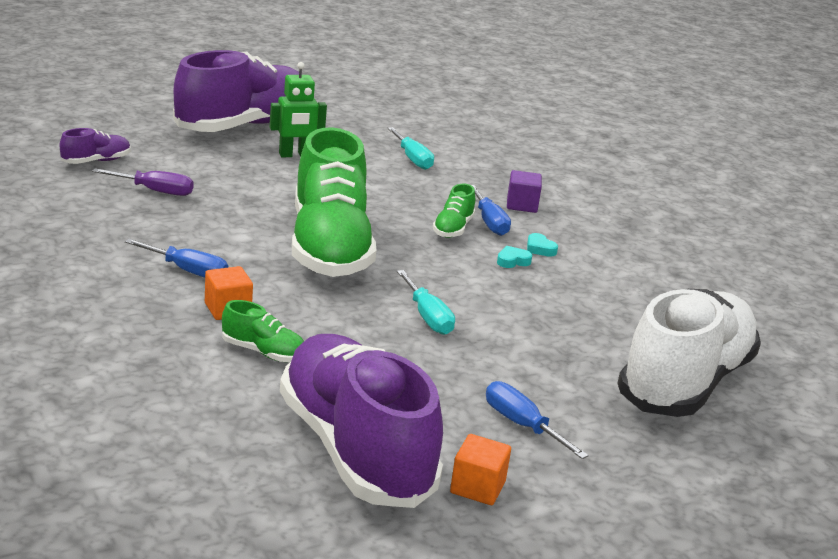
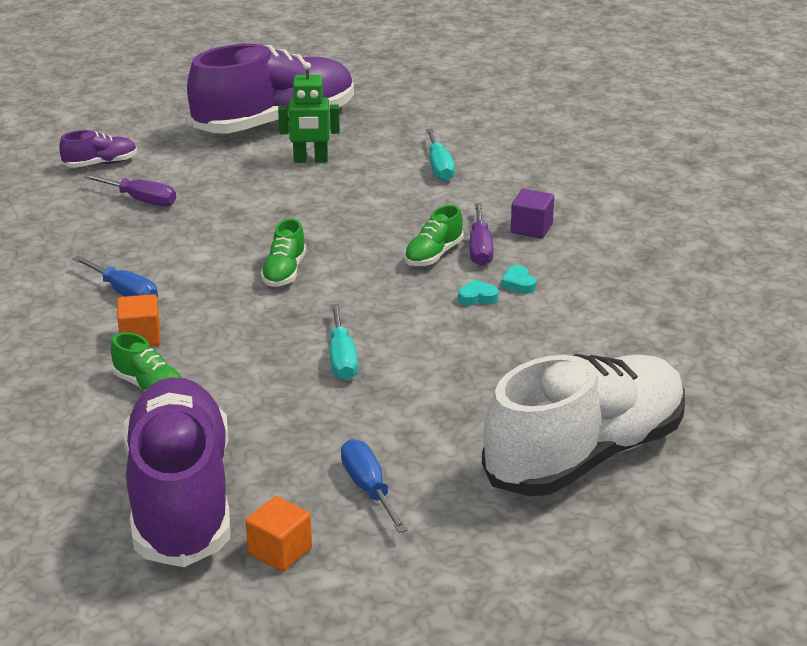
camera: 20 degrees right, 5 degrees up
(329, 247) = (284, 272): green shoe -> green shoe, size x0.41
(489, 222) = (480, 249): blue screwdriver -> purple screwdriver

